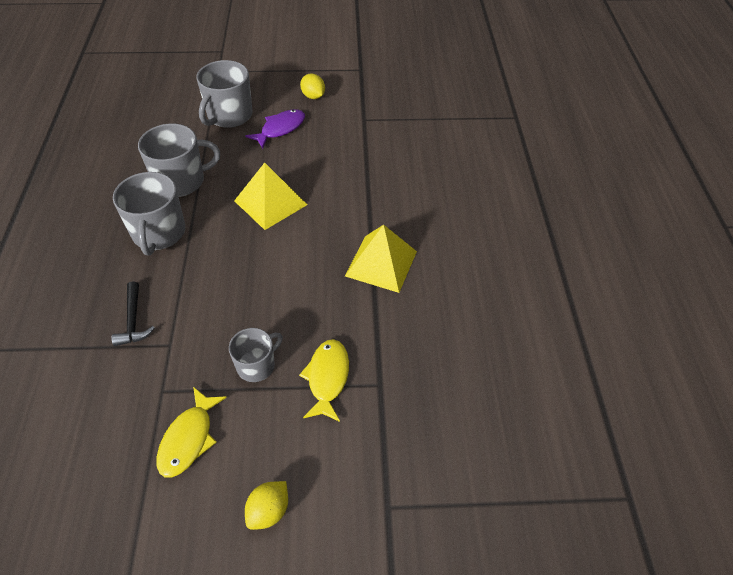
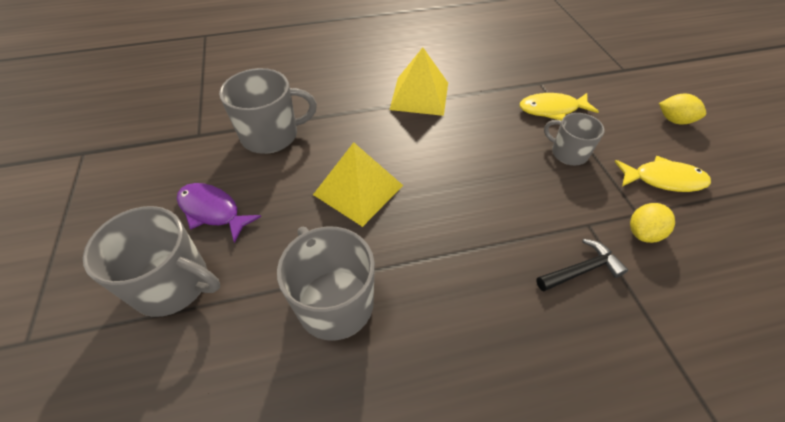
camera: 100 degrees left, 0 degrees up
(158, 233) = (442, 294): grey mug -> grey mug (271, 135)
(313, 96) = (138, 191): yellow lemon -> yellow lemon (643, 233)

